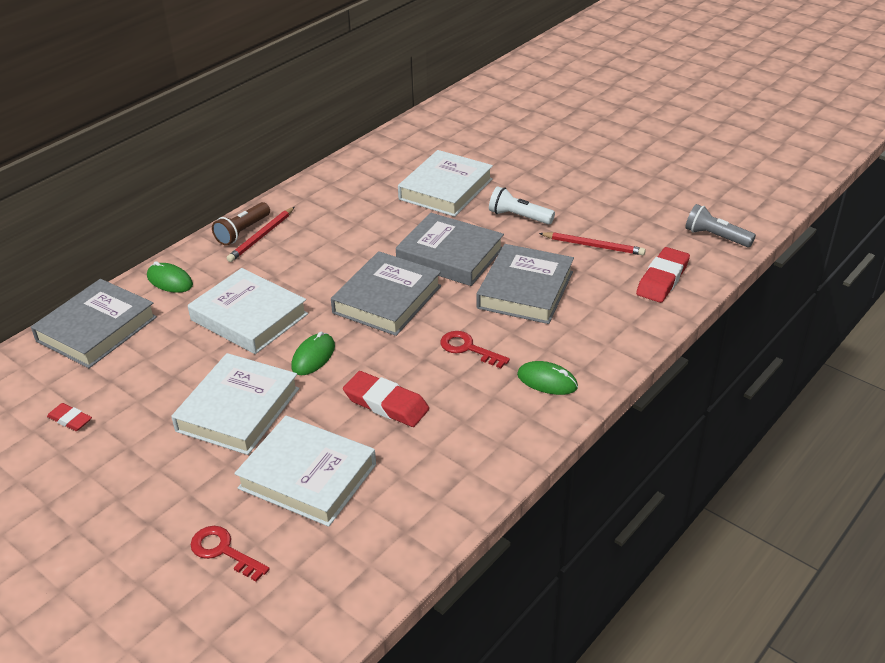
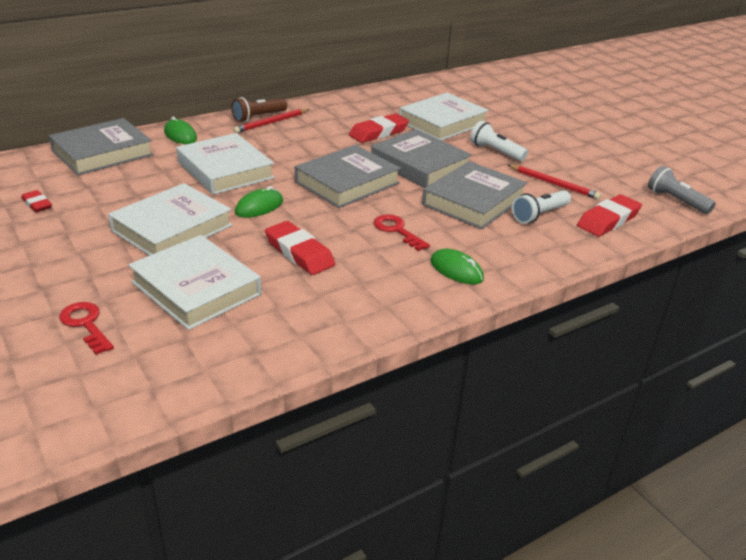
camera: 15 degrees right, 5 degrees down
(385, 221) = (378, 133): none -> red eraser
(596, 290) = (539, 215): none -> white flashlight

